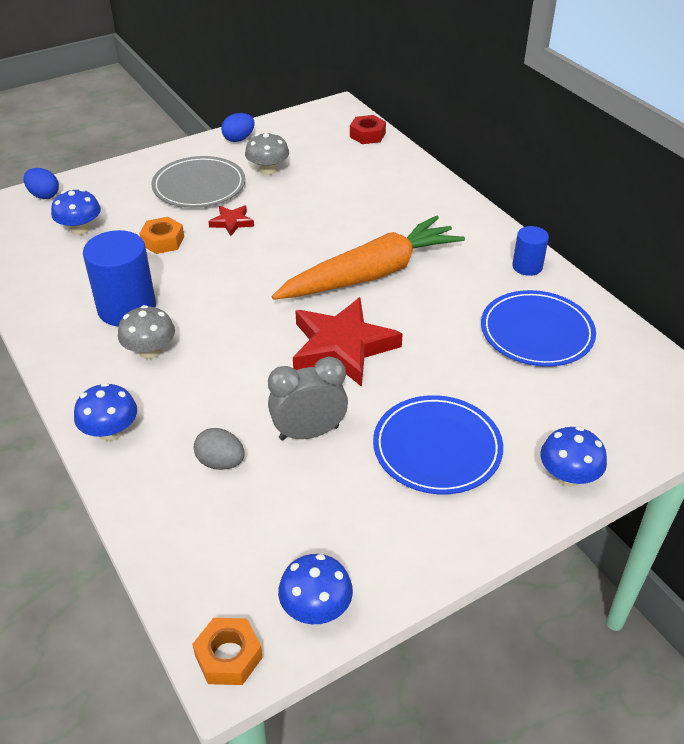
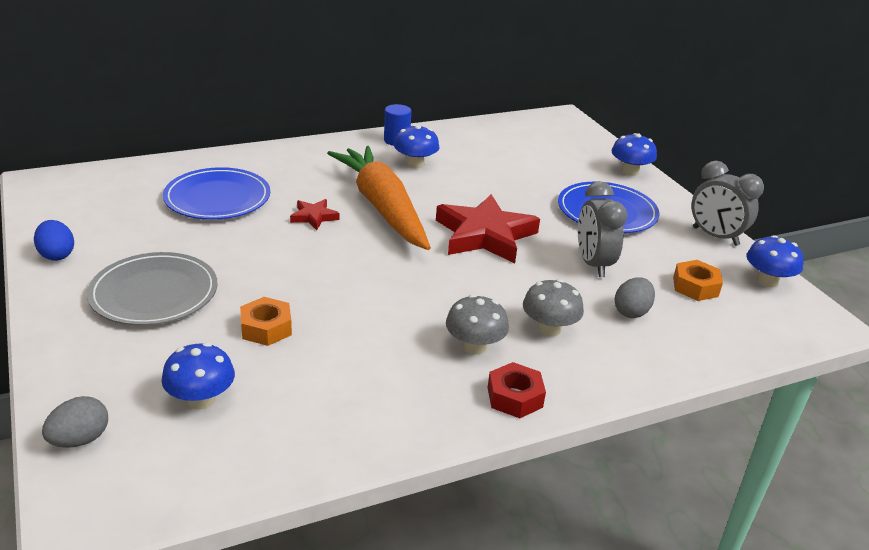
camera: 85 degrees left, 10 degrees down
(44, 195) = (80, 440): blue egg -> grey egg
(110, 431) = (596, 377): blue mushroom -> blue mushroom (415, 164)
(127, 308) = (394, 361): blue cylinder -> none
(228, 656) = (821, 322): orange nut -> orange nut (695, 287)
(232, 222) = (252, 276): red star -> red star (314, 217)
(268, 170) = (152, 242): grey mushroom -> grey mushroom (549, 329)
(367, 135) = (122, 174): red nut -> red nut (515, 397)
(416, 561) = (715, 236): none -> grey clock
(536, 332) = (481, 153): blue plate -> blue plate (217, 198)

